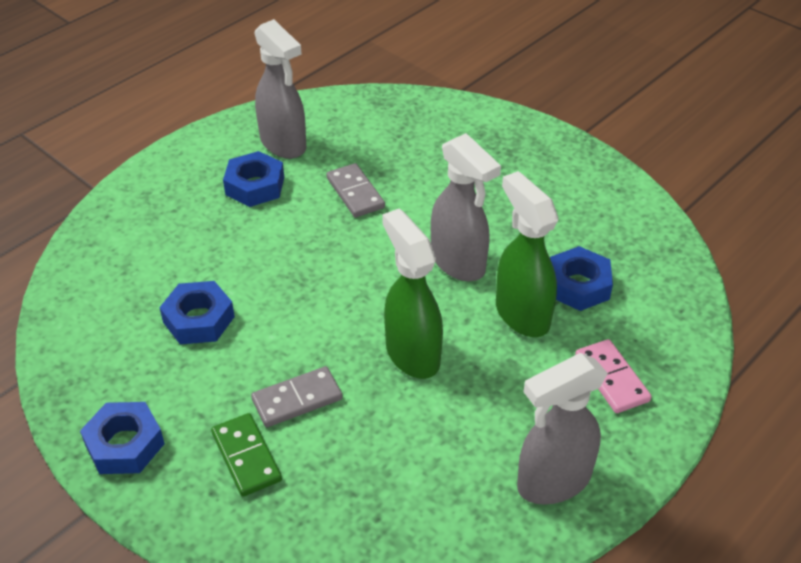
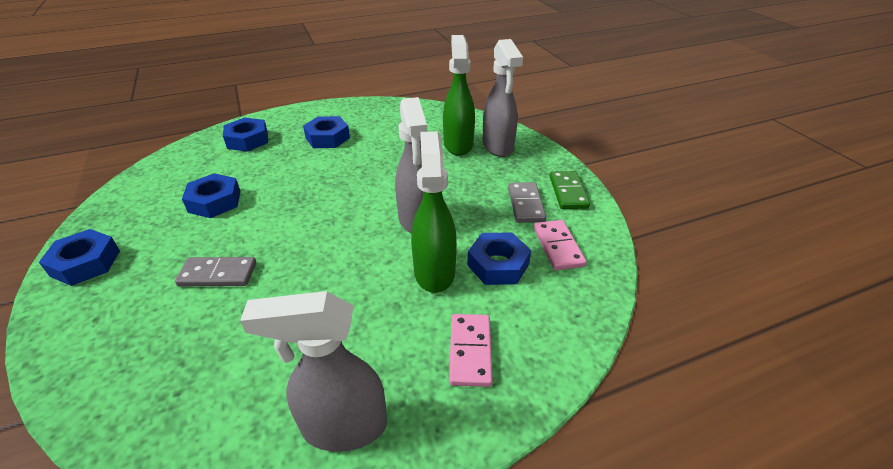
camera: 25 degrees right, 5 degrees down
(148, 221) = (247, 140): none -> blue nut
(246, 457) = (144, 302): green domino -> green domino (568, 192)
(284, 144) = (367, 121): grey spray bottle -> grey spray bottle (498, 147)
(355, 193) = (385, 157): grey domino -> grey domino (526, 204)
(412, 354) = (326, 271): green spray bottle -> green spray bottle (458, 144)
(622, 246) = (558, 247): none -> pink domino

